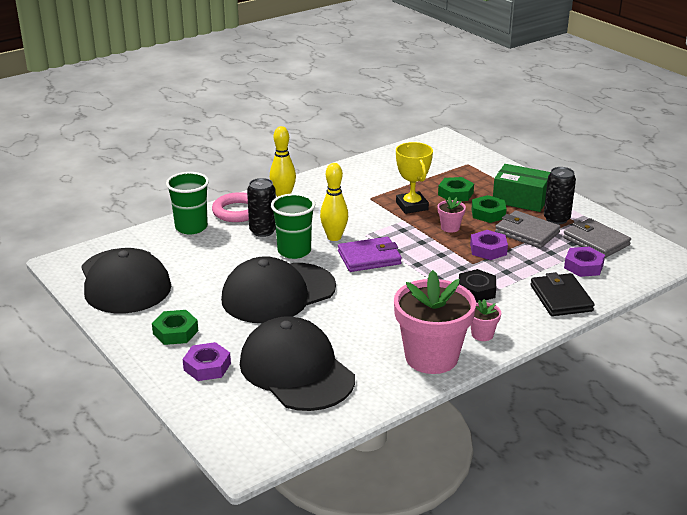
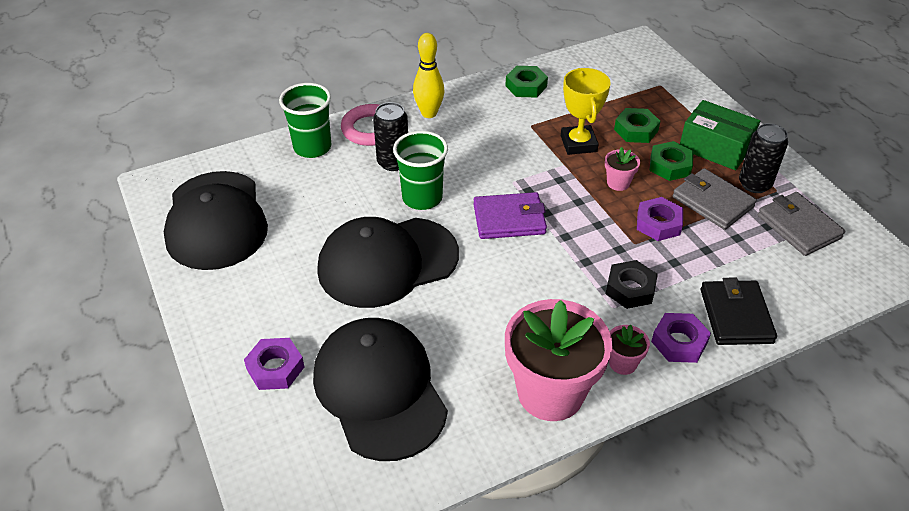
camera: 10 degrees right, 15 degrees up
(175, 332) = (253, 307): green nut -> green nut (526, 86)
(334, 237) = (474, 182): yellow bowling pin -> none
(583, 266) = (775, 266): purple nut -> purple nut (679, 342)

